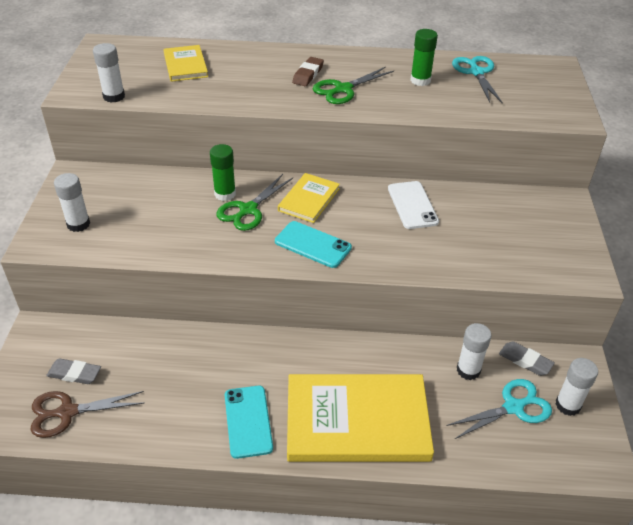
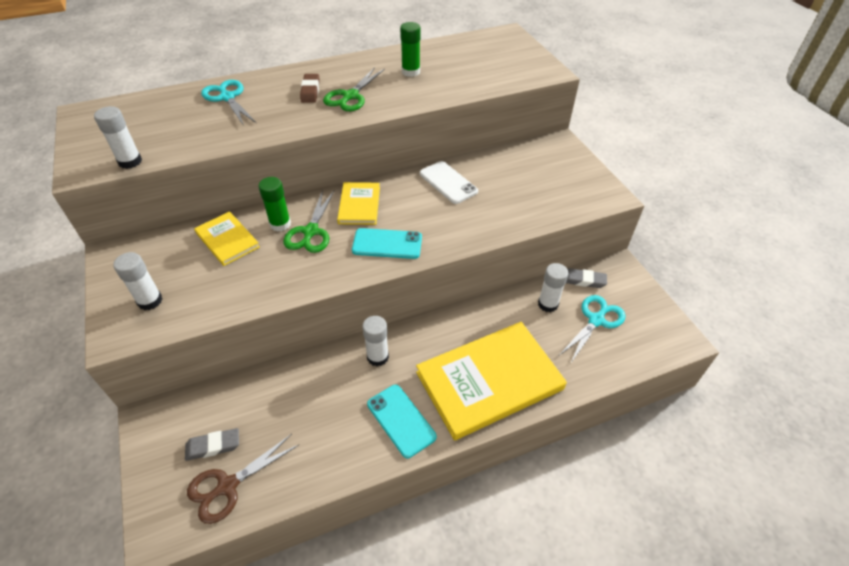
camera: 25 degrees left, 5 degrees up
(185, 65) = (186, 112): yellow book -> yellow book (227, 240)
(476, 72) = (451, 54): turquoise scissors -> turquoise scissors (227, 97)
(567, 405) = (631, 303): white glue stick -> white glue stick (377, 357)

